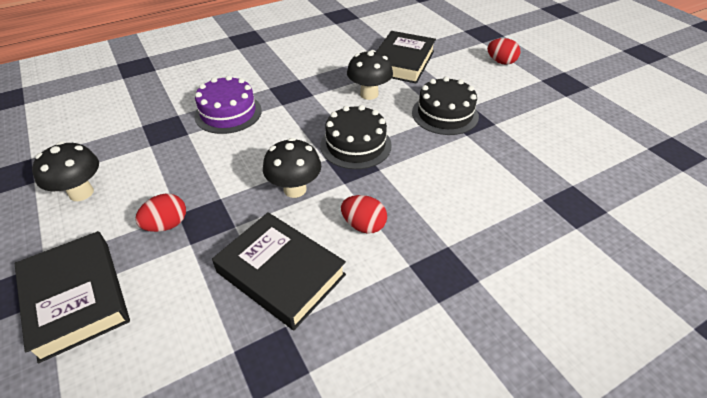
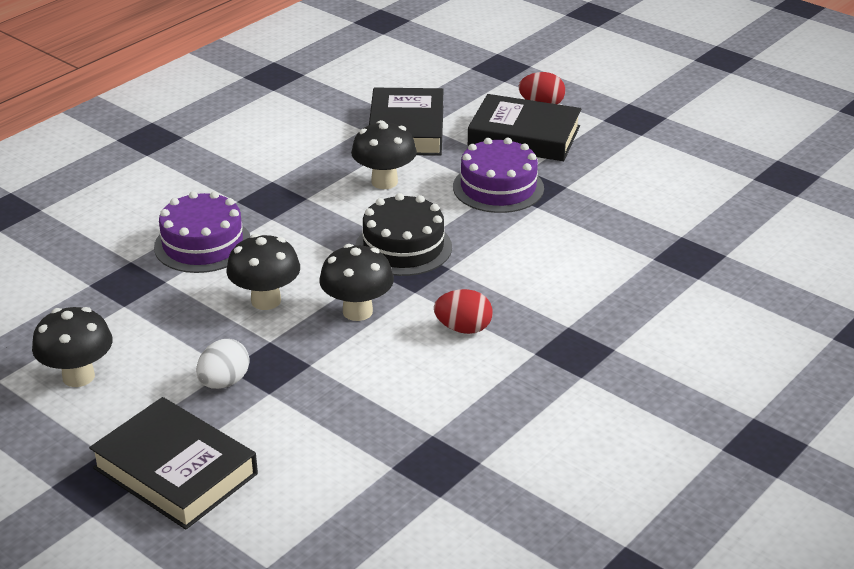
camera: 20 degrees left, 10 degrees down
(167, 225) = (224, 382): red egg -> white egg
(239, 164) = (266, 301): none -> black mushroom
(281, 273) = (397, 394): black book -> black book (524, 136)
(445, 114) = (498, 187): black cake -> purple cake

